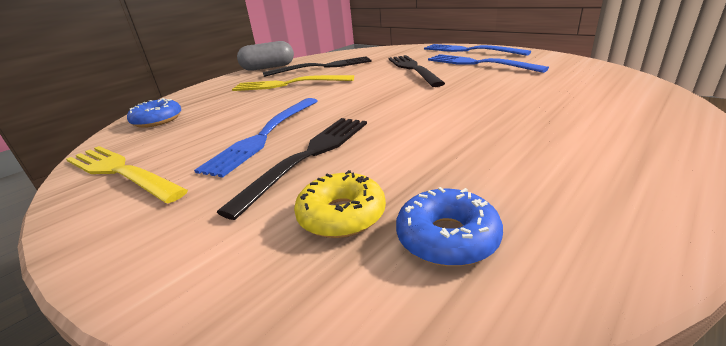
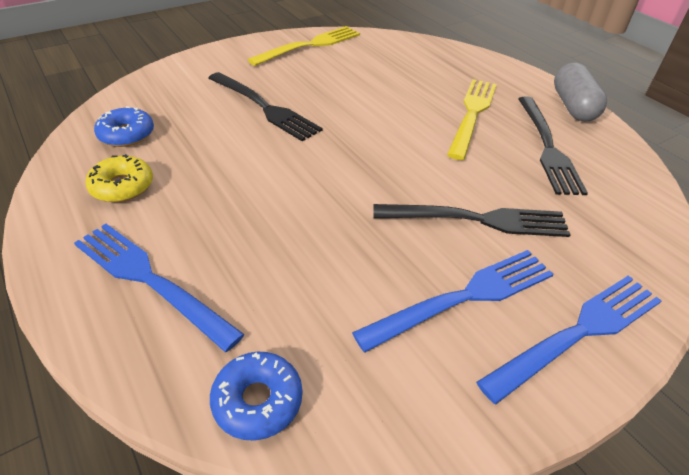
camera: 100 degrees right, 15 degrees up
(157, 120) = (405, 50): blue donut -> blue donut (257, 400)
(264, 136) = (321, 93): blue fork -> blue fork (149, 280)
(341, 215) = (180, 109): yellow donut -> yellow donut (122, 186)

